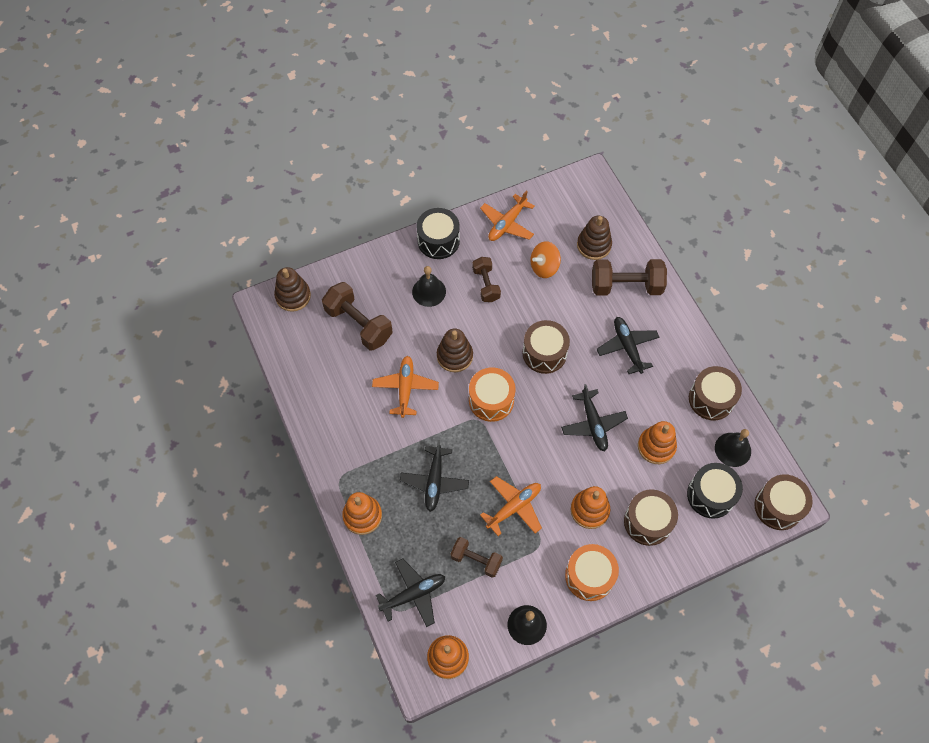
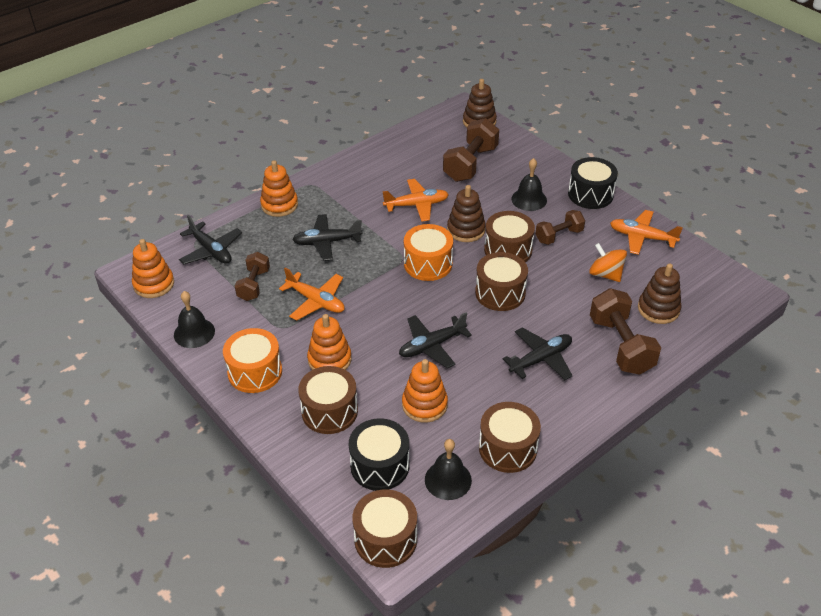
camera: 75 degrees right, 20 degrees down
(492, 330) = (508, 250): none -> brown drum

